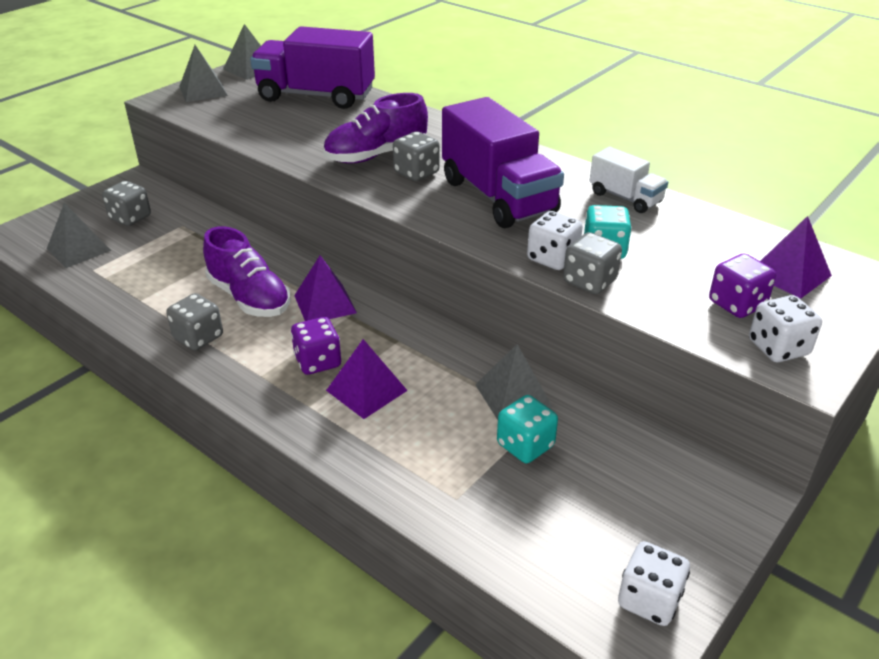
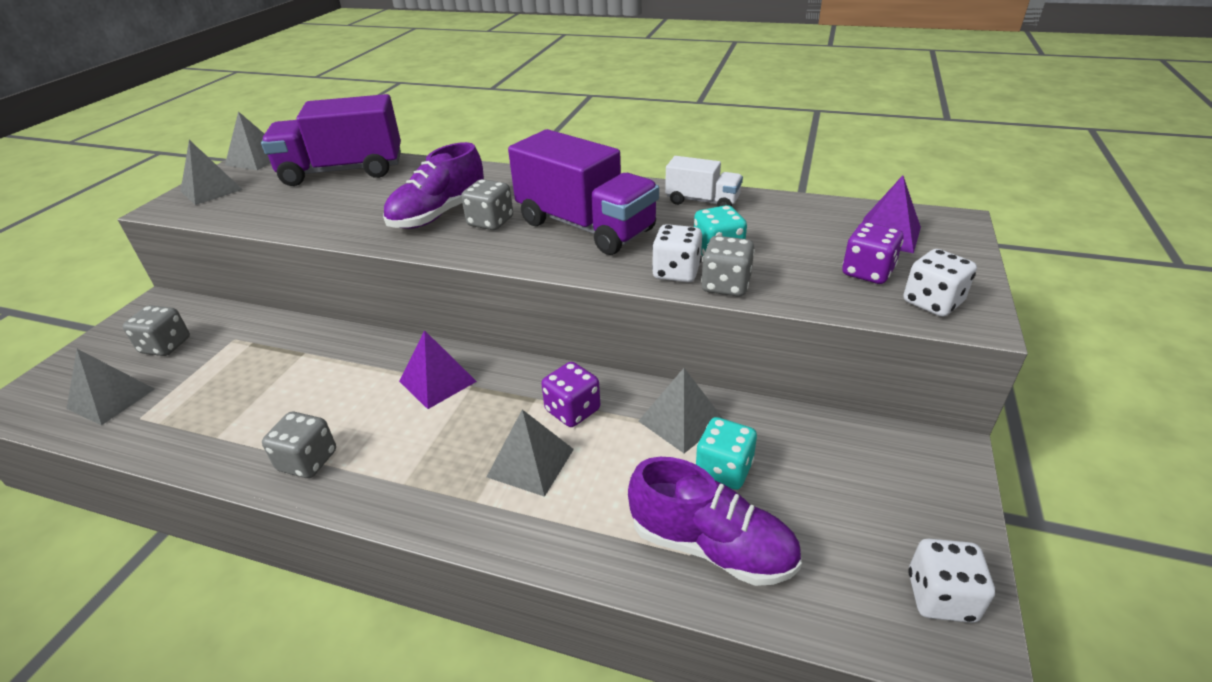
camera: 20 degrees left, 0 degrees up
(249, 298) = (349, 398): purple shoe -> purple shoe (711, 546)
(318, 361) = (461, 447): purple dice -> purple dice (572, 410)
(366, 390) = (530, 463): purple pyramid -> grey pyramid

